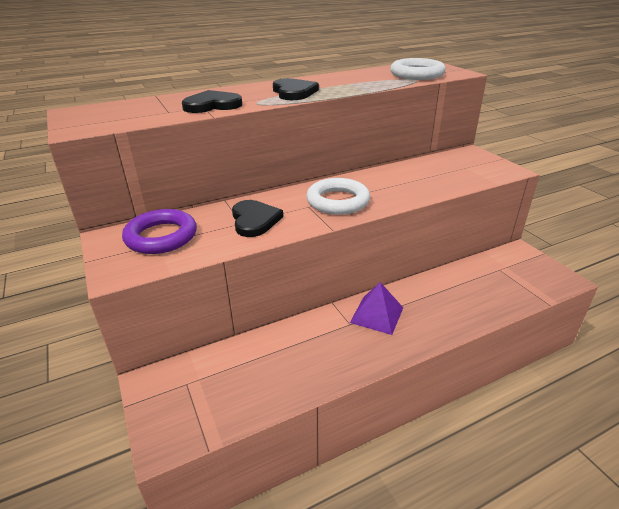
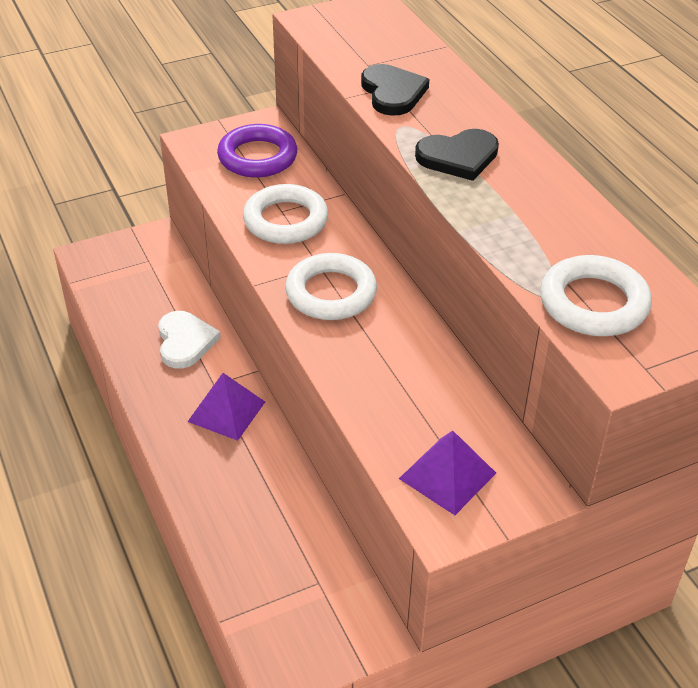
camera: 90 degrees right, 10 degrees up
(254, 220) = (285, 220): black heart -> white ring
(303, 345) = (185, 341): none -> white heart
(475, 169) = (447, 475): none -> purple pyramid

